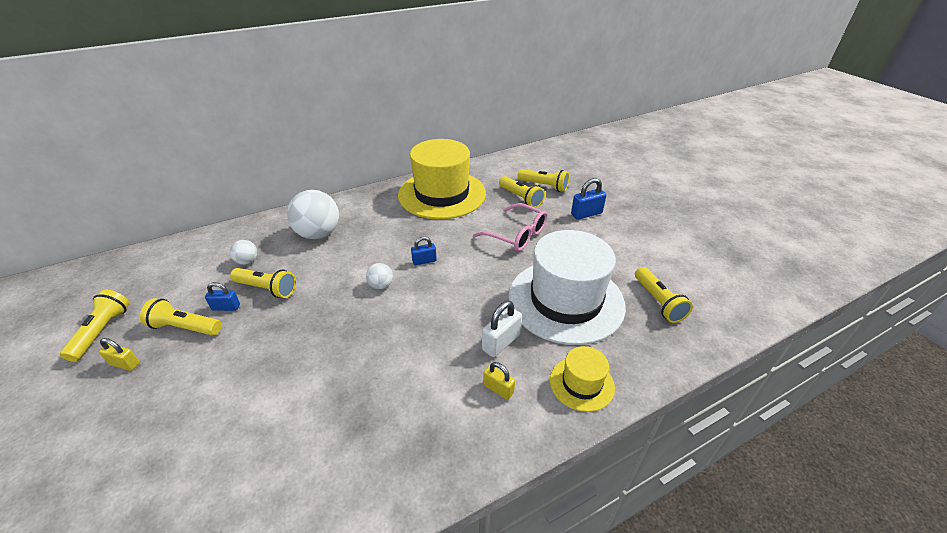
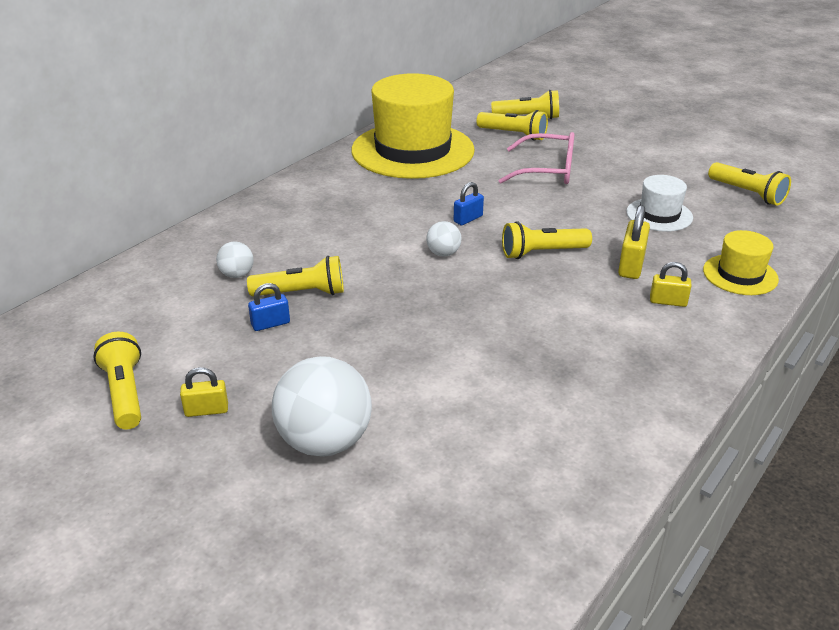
camera: 25 degrees left, 5 degrees down
(184, 327) = (240, 357): yellow flashlight -> yellow flashlight (542, 253)
(318, 234) = (299, 225): white ball -> white ball (325, 442)
(501, 342) = (631, 266): white padlock -> yellow padlock
(565, 300) = (659, 215): white hat -> white hat, size x0.47
(586, 214) = (602, 134): blue padlock -> none

